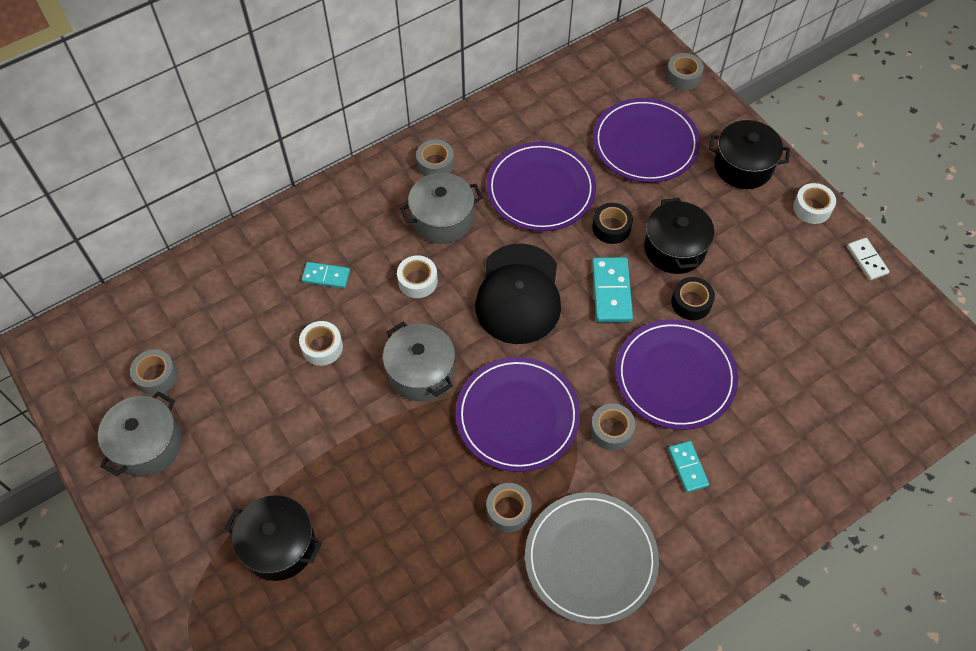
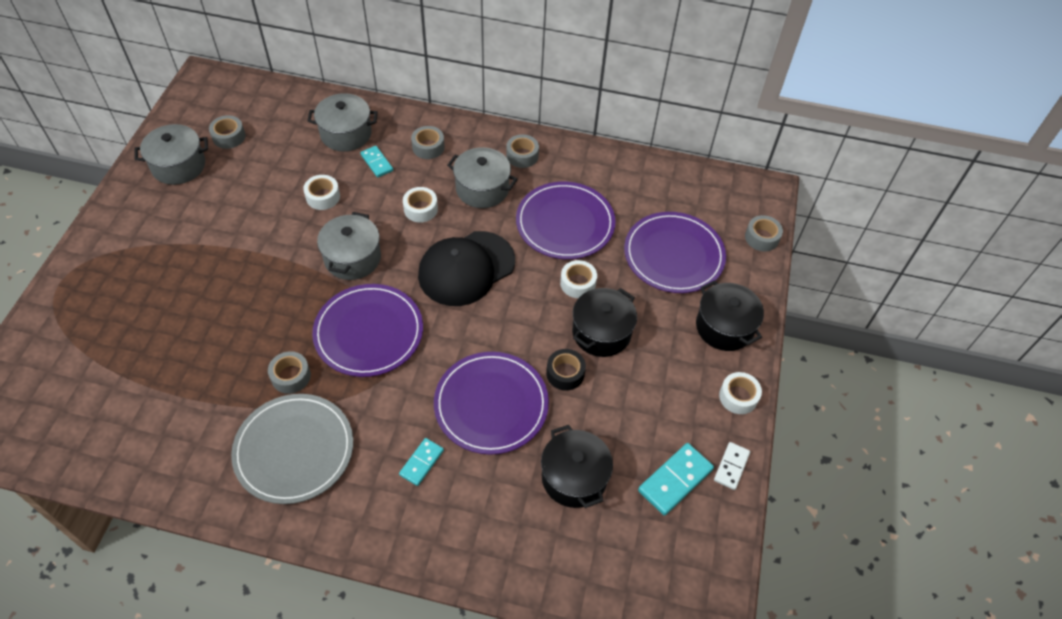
camera: 45 degrees right, 5 degrees down
(262, 276) = (346, 134): none -> grey pot
(279, 545) = (163, 273): black pot -> black pot (574, 477)
(611, 228) = (578, 283): black tape -> white tape
(611, 291) = (524, 319): turquoise domino -> turquoise domino (675, 480)
(611, 430) = (408, 395): grey tape -> grey tape (428, 147)

